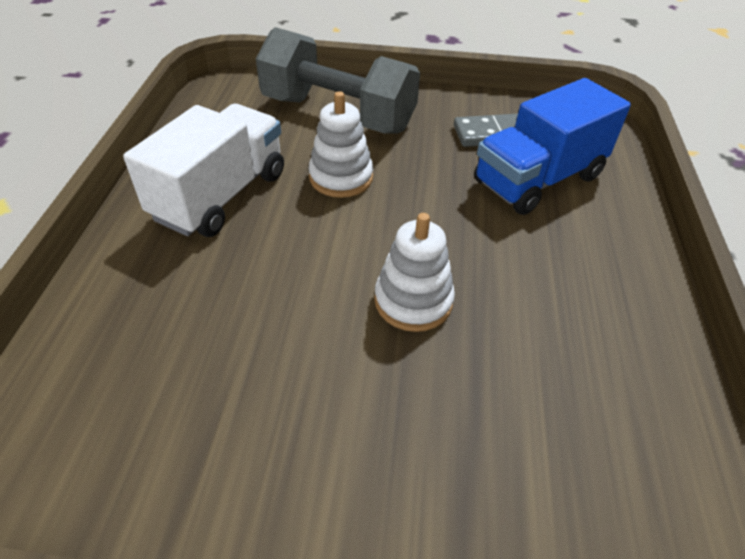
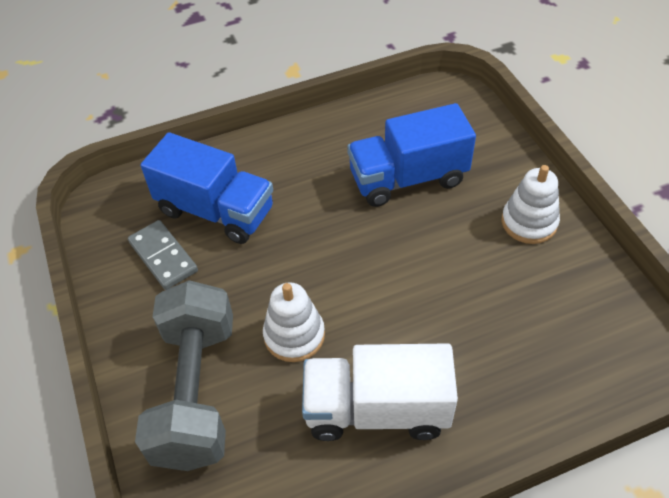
camera: 115 degrees left, 5 degrees up
(413, 301) = (391, 232): white stacking toy -> white stacking toy (529, 222)
(498, 366) = (408, 178): none -> blue truck

